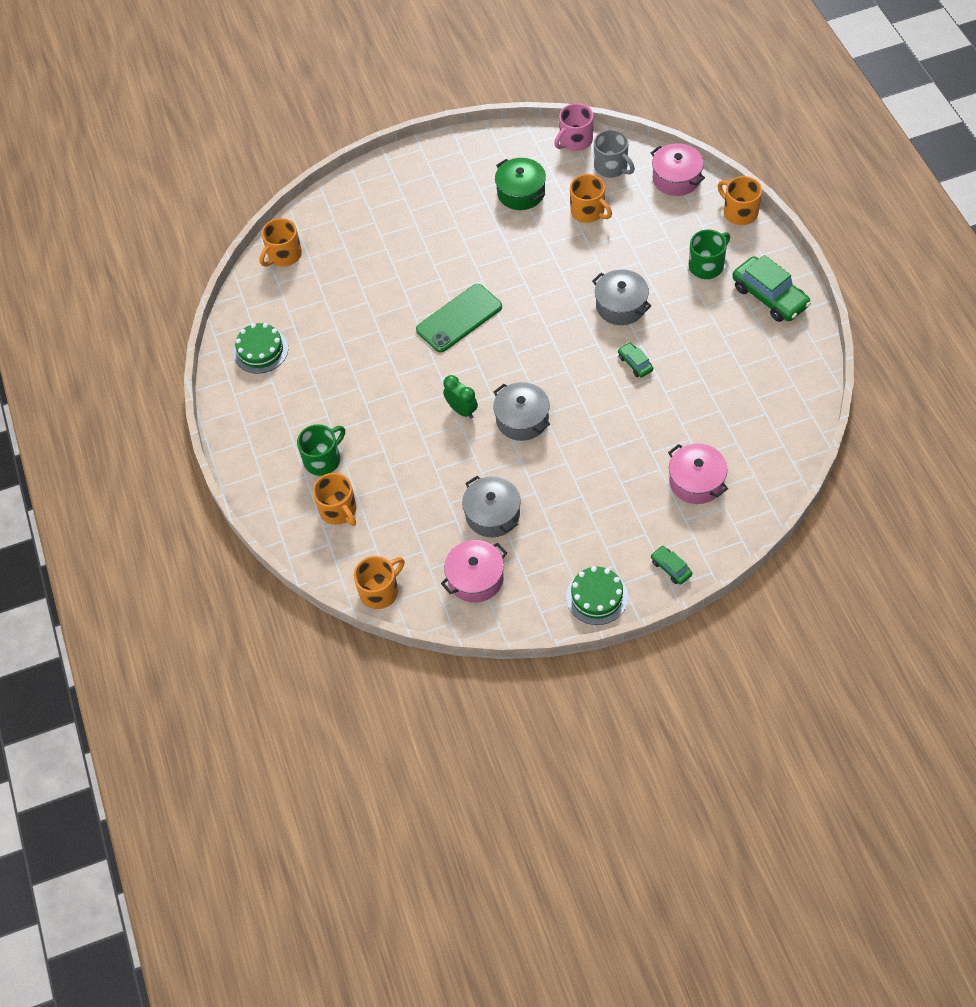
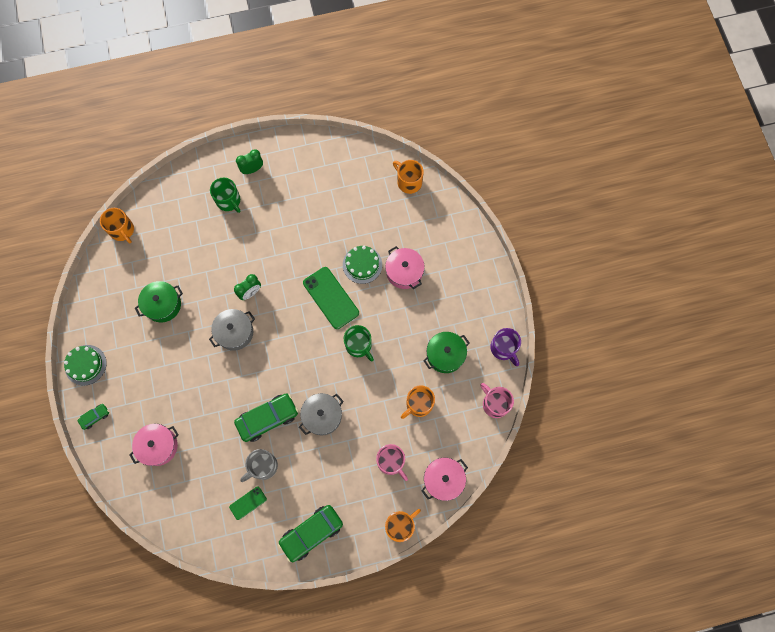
camera: 90 degrees right, 15 degrees up
(260, 350) = (326, 164): green cake -> green cake (362, 264)
(271, 438) = (252, 169): none -> green clock
(339, 510) = (187, 208): orange mug -> none
(475, 578) = (117, 289): pink pot -> pink pot (404, 272)
(492, 514) = (163, 305): grey pot -> green pot
(504, 139) = (503, 348): none -> purple mug
(611, 167) = (462, 429): grey mug -> grey mug (263, 466)
(635, 363) = (267, 418): green car -> green car, size x2.02
(665, 229) = (391, 462): none -> pink mug
(707, 265) = (350, 489): green mug -> green mug (359, 345)
(748, 367) = (248, 503): none -> green phone

